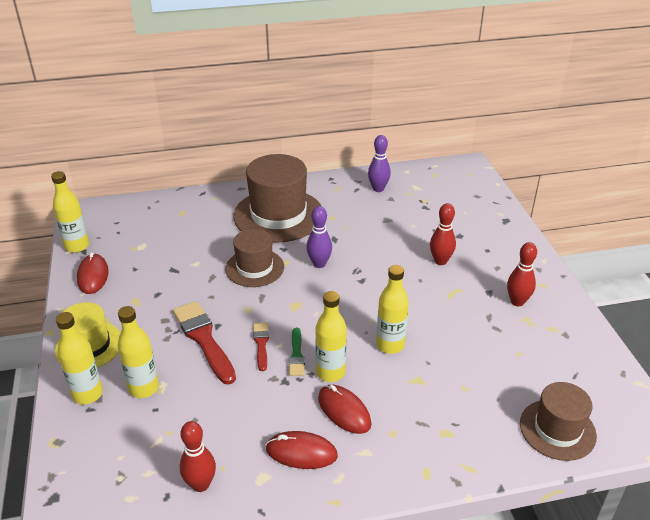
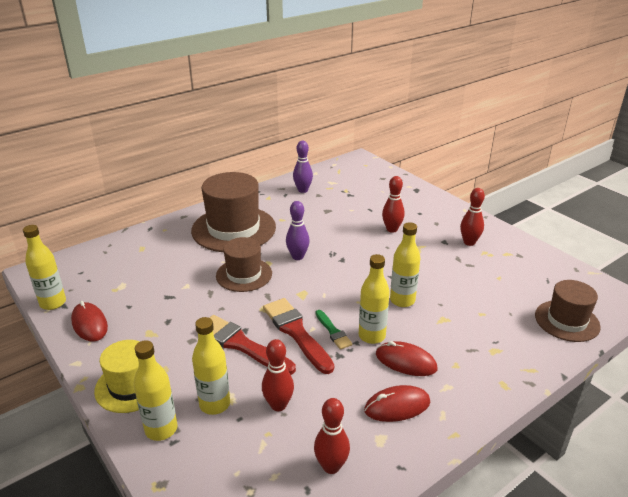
camera: 25 degrees left, 5 degrees down
(196, 409) = (278, 405): none -> red bowling pin
(261, 344) = (296, 332): red brush -> red brush, size x1.86

